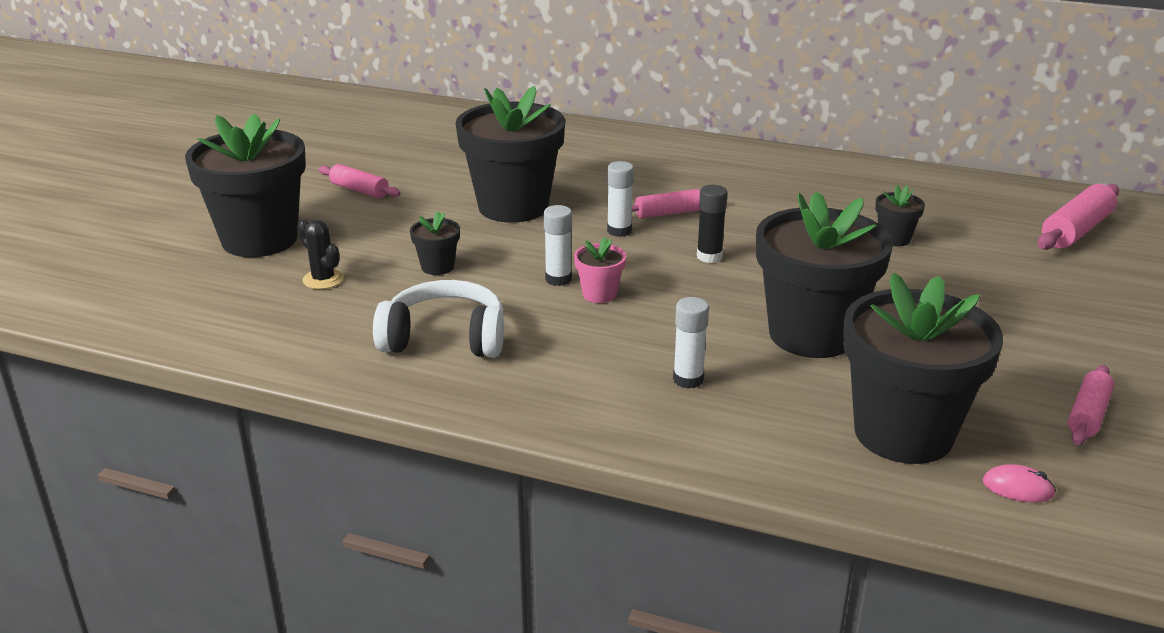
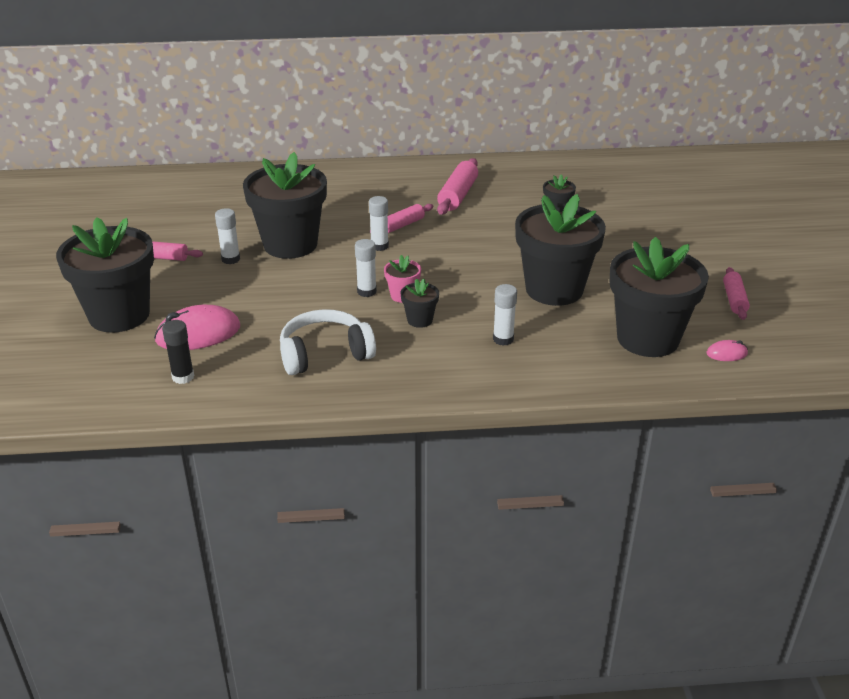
camera: 25 degrees left, 5 degrees up
(323, 279) = (198, 334): black cactus -> pink mouse
(431, 208) = (230, 259): none -> white glue stick
(437, 267) = (274, 303): black flower pot -> black flower pot (420, 320)
(709, 256) = (453, 251): black glue stick -> black glue stick (183, 377)
(1076, 230) = (656, 181): pink rolling pin -> pink rolling pin (458, 195)

